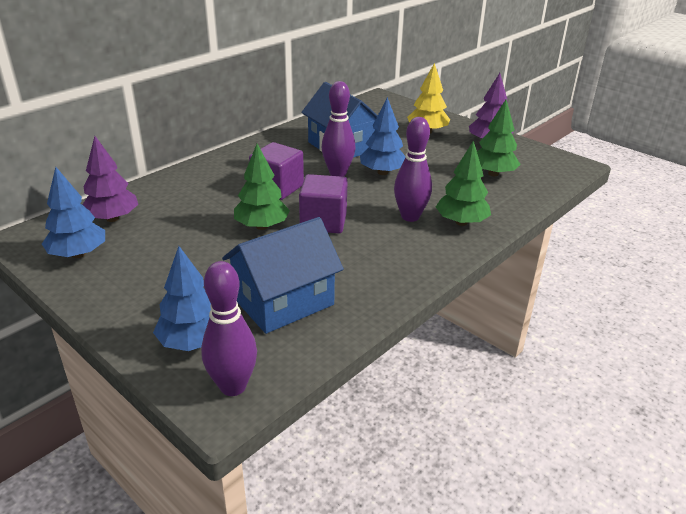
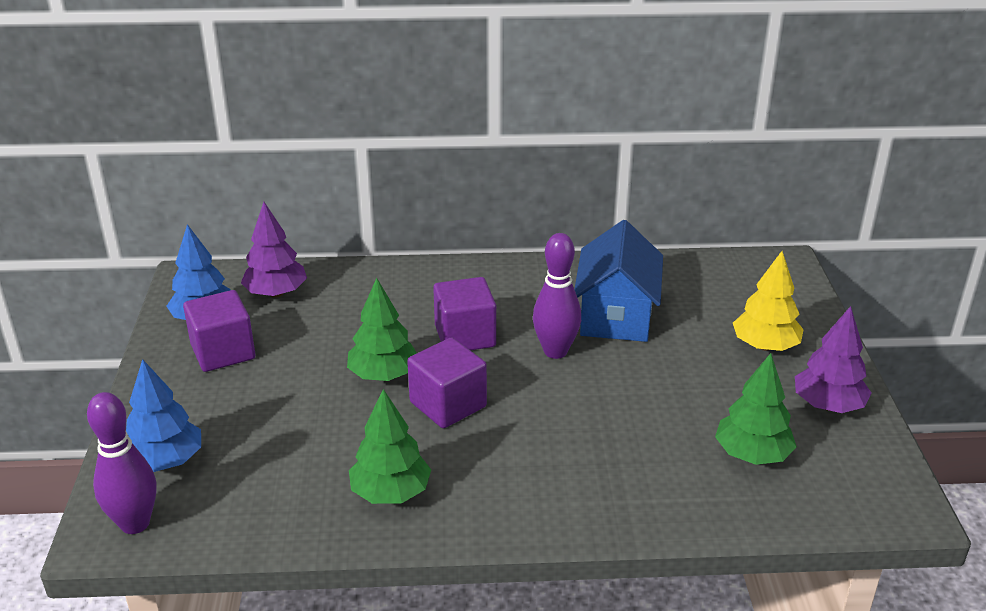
camera: 45 degrees right, 0 degrees up
(128, 265) = (223, 352): none -> purple cube
(284, 302) = (283, 471): blue house -> none
(382, 172) = (610, 377): blue tree -> none
(410, 217) = (548, 453): purple bowling pin -> none
(461, 222) = (595, 495): green tree -> green tree (390, 492)

